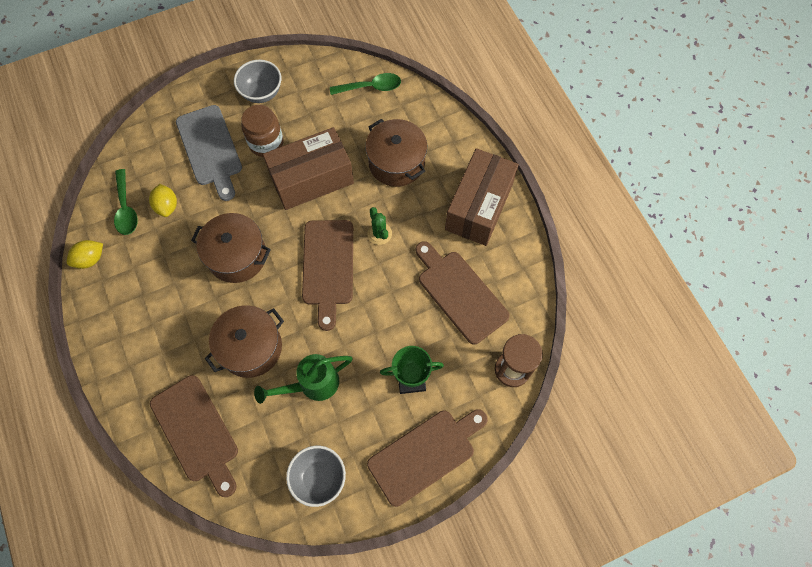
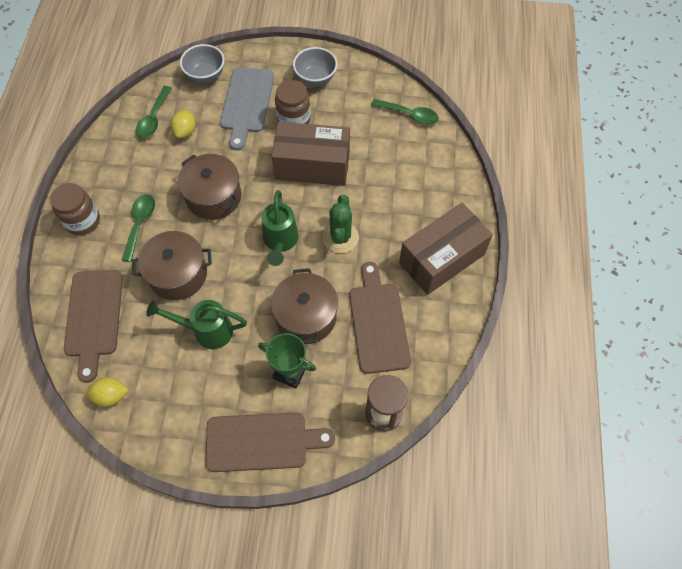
camera: 30 degrees right, 5 degrees down
(90, 259) = (103, 143): yellow lemon -> yellow lemon (111, 396)
(122, 346) = (82, 221): none -> brown jar
(182, 319) = (140, 224): none -> green spoon
(319, 478) = (163, 409): grey bowl -> grey bowl (205, 76)
(328, 267) = (280, 242): brown cutting board -> green watering can
(379, 233) = (340, 237): green cactus -> green cactus, size x1.51
(396, 163) = (392, 186): brown pot -> brown pot (306, 316)

